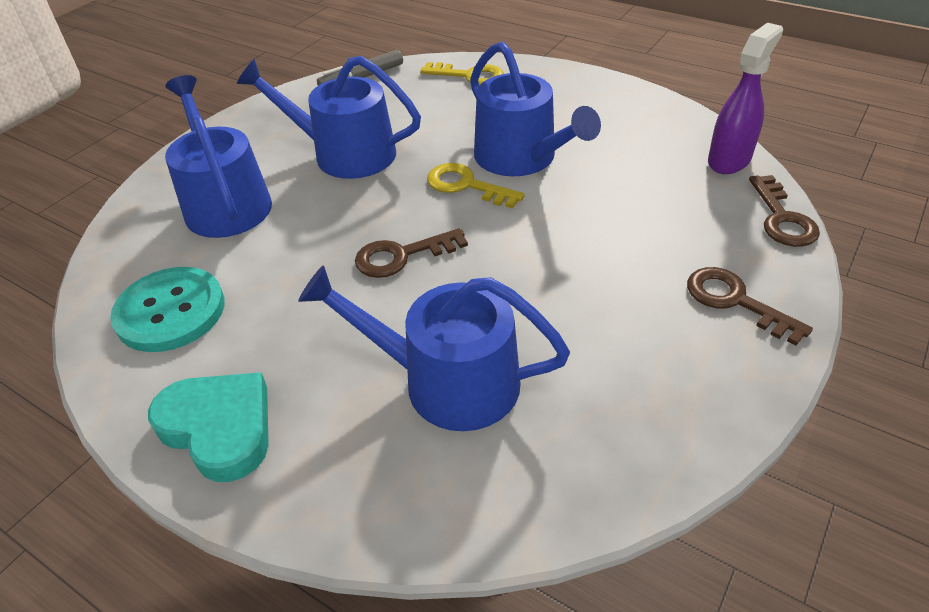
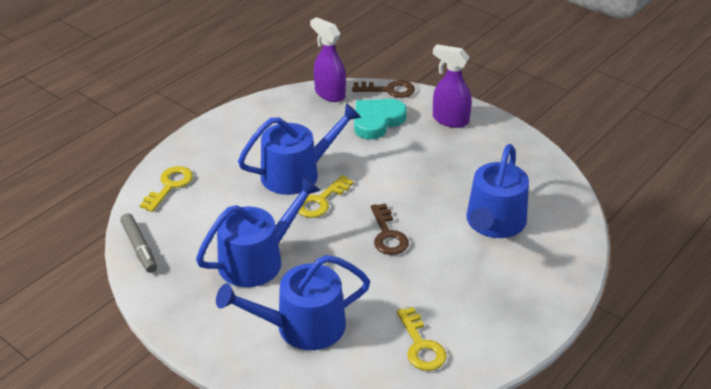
camera: 85 degrees left, 5 degrees down
(170, 311) = (421, 345): turquoise button -> yellow key
(219, 428) = (520, 312): turquoise heart -> turquoise heart (377, 121)
(344, 153) = (258, 260): blue watering can -> blue watering can turned 150 degrees counterclockwise
(735, 301) = (450, 120): brown key -> purple spray bottle

